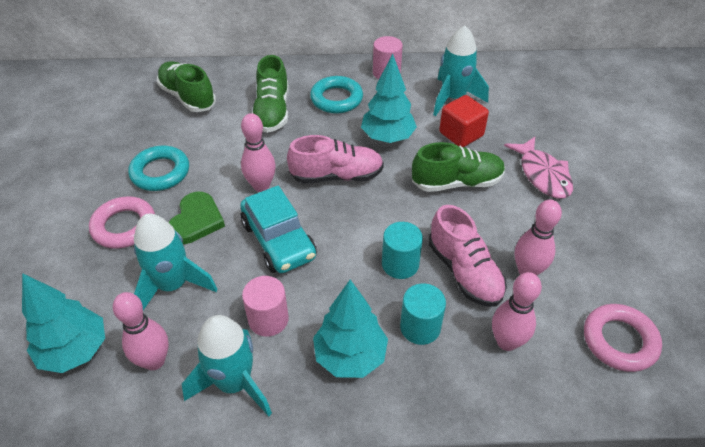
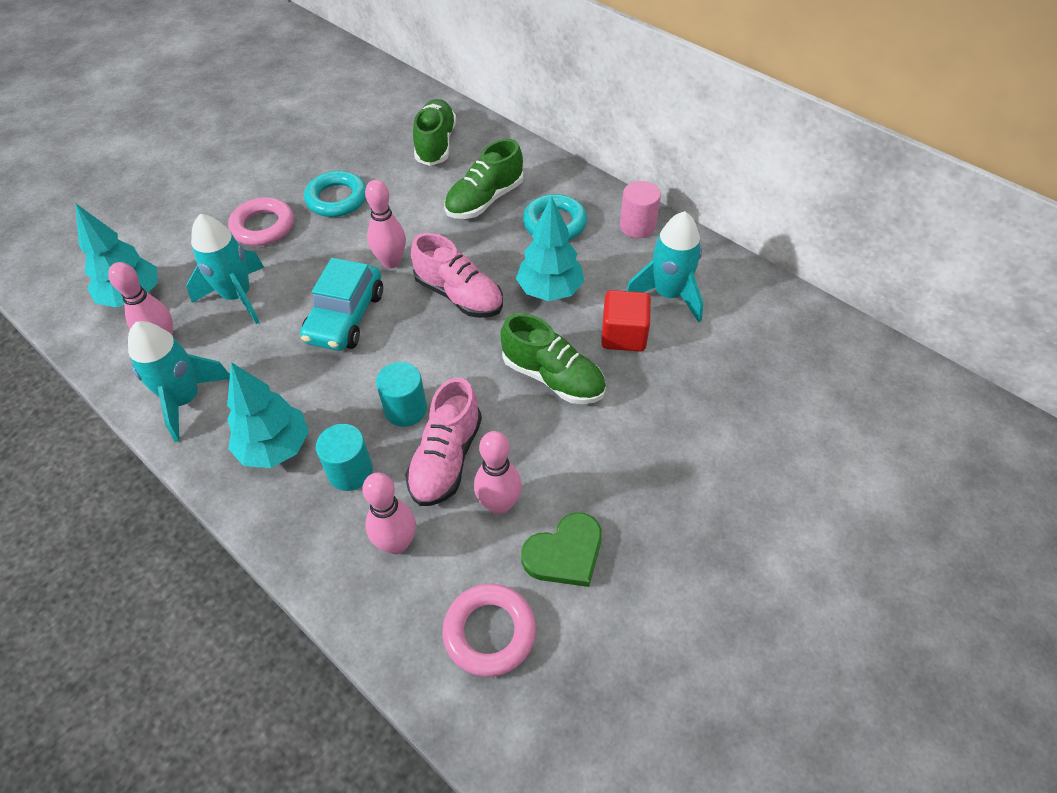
camera: 45 degrees right, 5 degrees up
(196, 220) = (312, 257): green heart -> green heart (565, 553)
(268, 319) = (261, 373): pink cylinder -> none
(542, 175) = (647, 432): pink fish -> none

